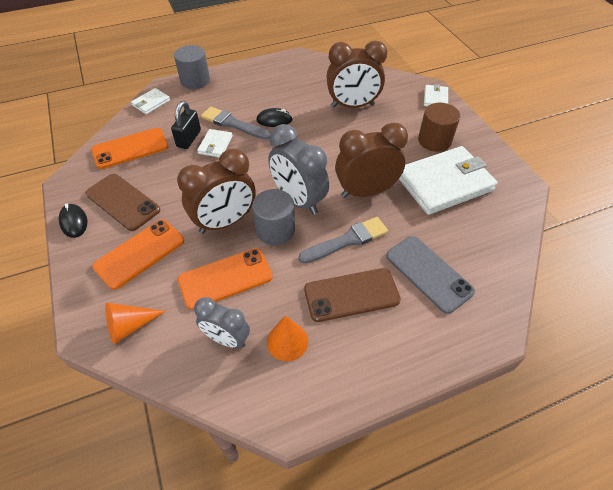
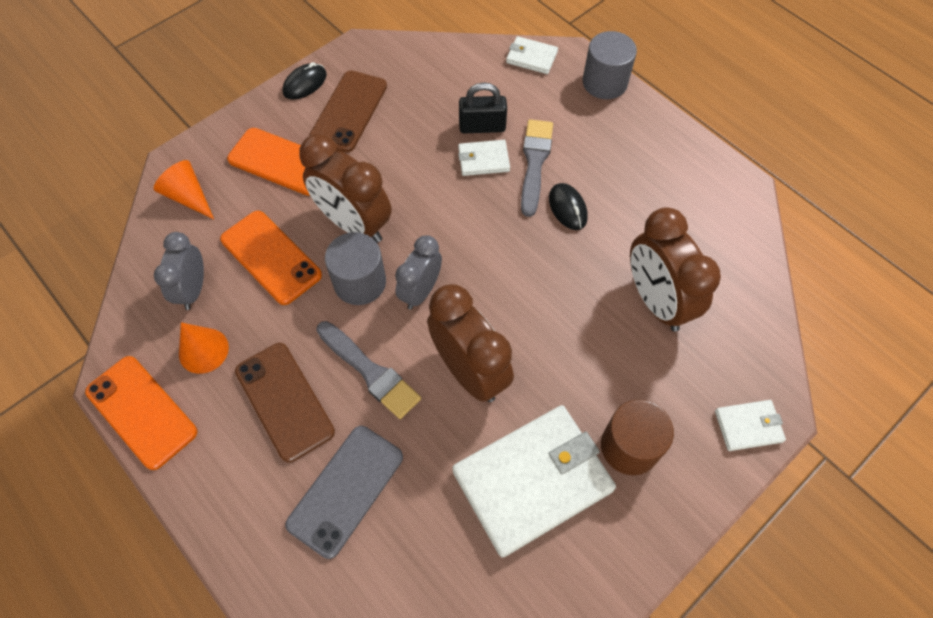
camera: 70 degrees right, 10 degrees up
(130, 148) = (437, 77): orange phone -> orange phone (142, 411)
(298, 200) = (420, 291): grey clock -> grey clock, size x0.63
(444, 183) = (533, 481): white wallet -> white wallet turned 75 degrees counterclockwise

